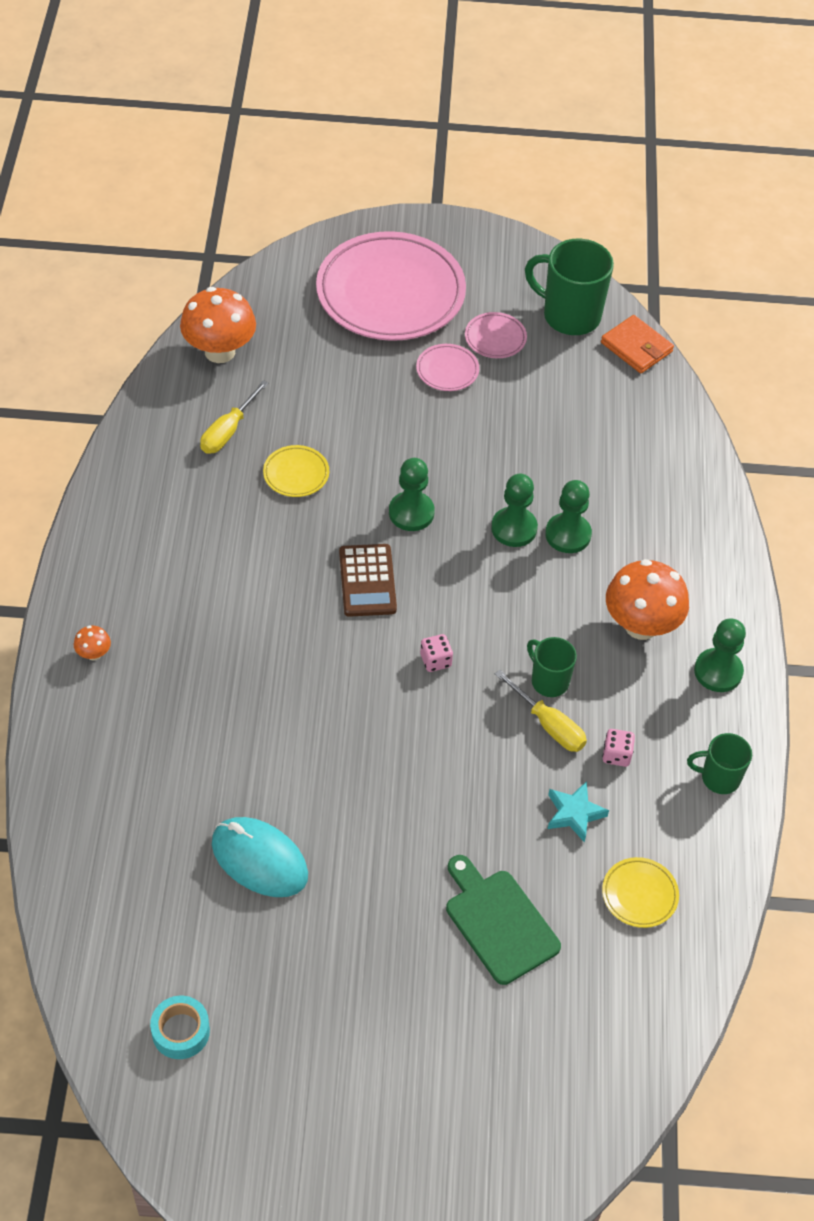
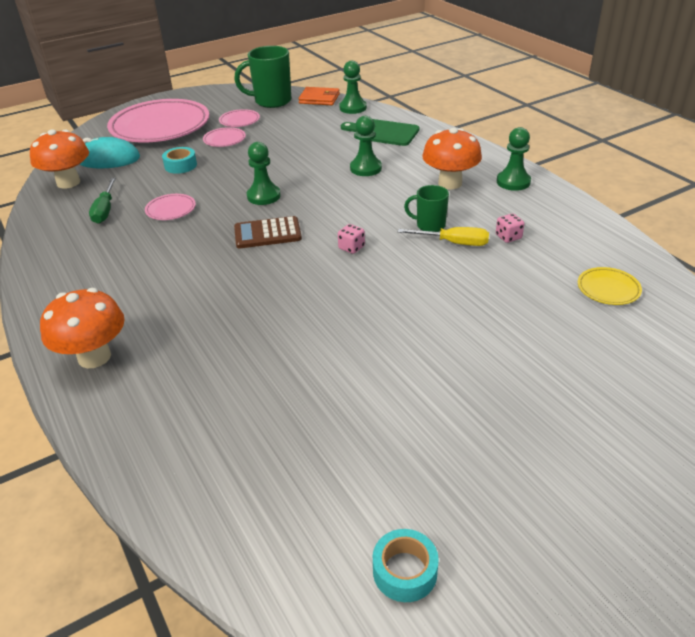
camera: 30 degrees left, 15 degrees down
(94, 654) = (94, 357): orange mushroom -> orange mushroom, size x2.31
(228, 431) = (105, 210): yellow screwdriver -> green screwdriver
(259, 859) = (346, 409): turquoise mouse -> turquoise mouse (108, 159)
(296, 474) = (171, 210): yellow plate -> pink plate
(361, 394) = (180, 165): none -> turquoise tape
(367, 581) = (267, 233): brown calculator -> brown calculator turned 120 degrees clockwise
(499, 922) = (549, 349): green cutting board -> green cutting board (383, 132)
(514, 528) = (332, 178): green pawn -> green pawn (353, 108)
(574, 813) = (521, 273): turquoise star -> none
(719, 778) = (574, 220): green mug -> none

